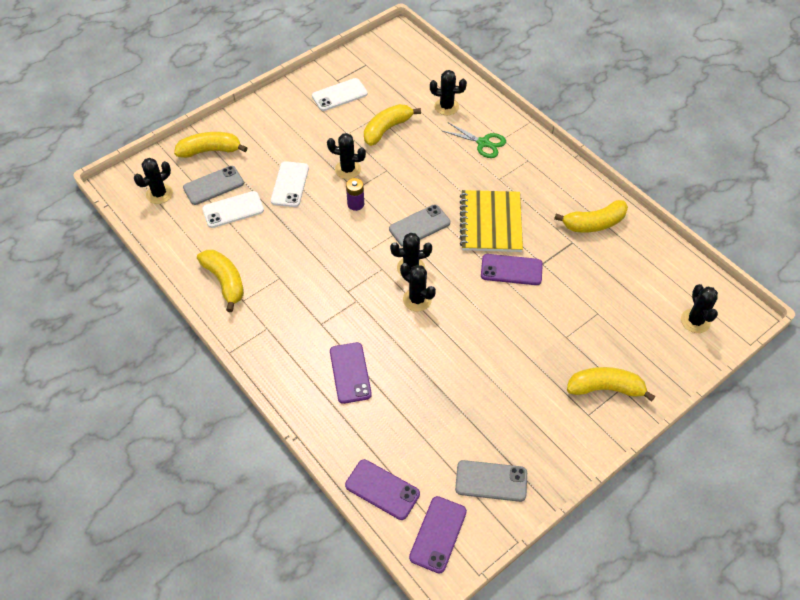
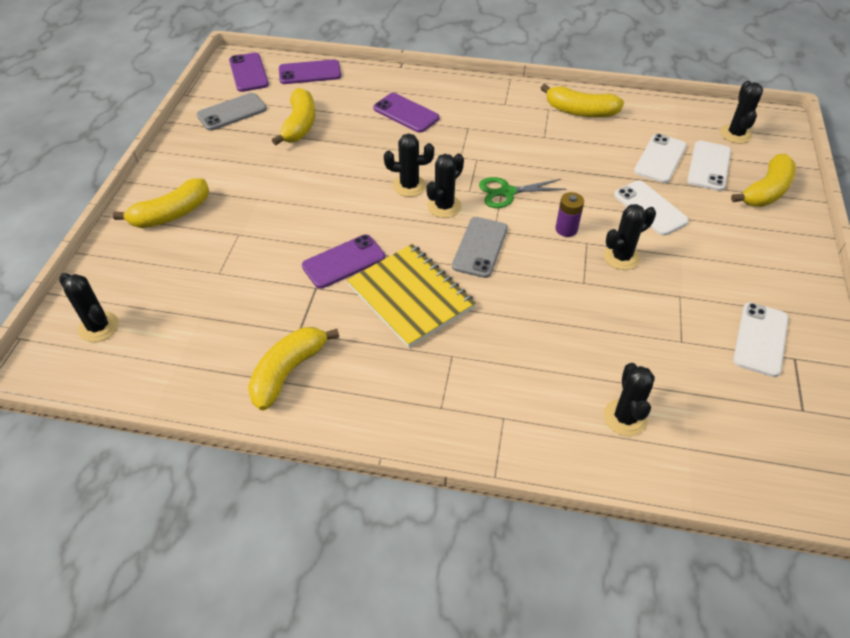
camera: 140 degrees right, 5 degrees down
(213, 185) = (708, 166): grey phone -> white phone
(387, 129) = (648, 331): yellow banana -> yellow banana (299, 125)
(446, 107) = (625, 418): black cactus -> black cactus turned 60 degrees counterclockwise
(483, 143) = (520, 393): green scissors -> green scissors (507, 192)

